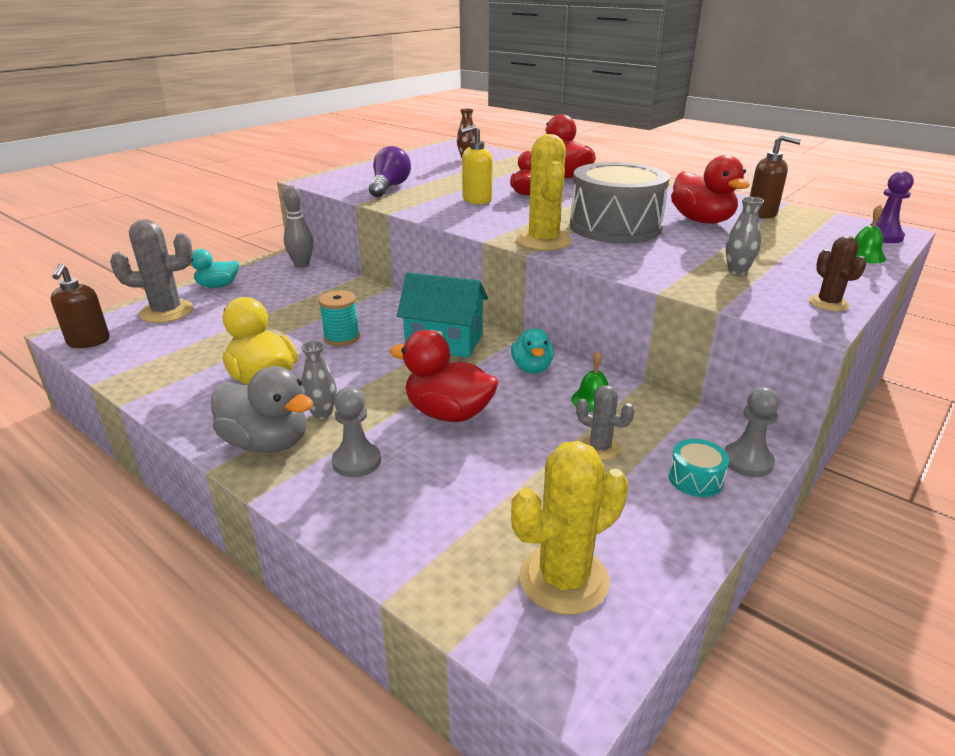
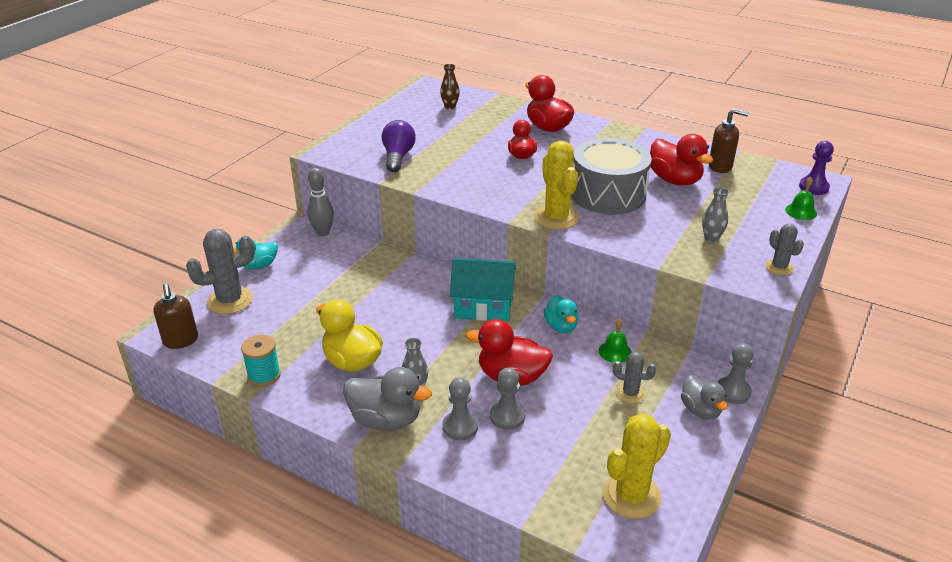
camera: 10 degrees left, 5 degrees up
(341, 338) = (397, 312): turquoise spool -> turquoise spool (264, 375)
(423, 456) = (507, 416): none -> grey pawn
(476, 200) = (482, 169): yellow soap dispenser -> none
(695, 479) = (700, 410): turquoise drum -> grey duck
(828, 303) = (779, 267): brown cactus -> grey cactus

